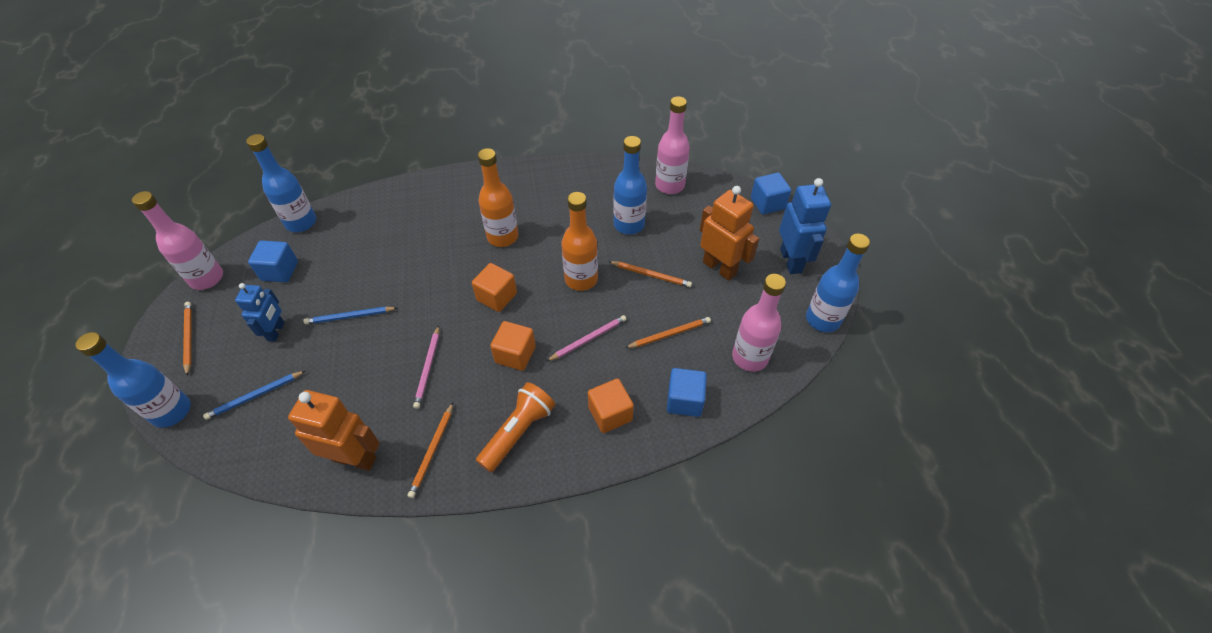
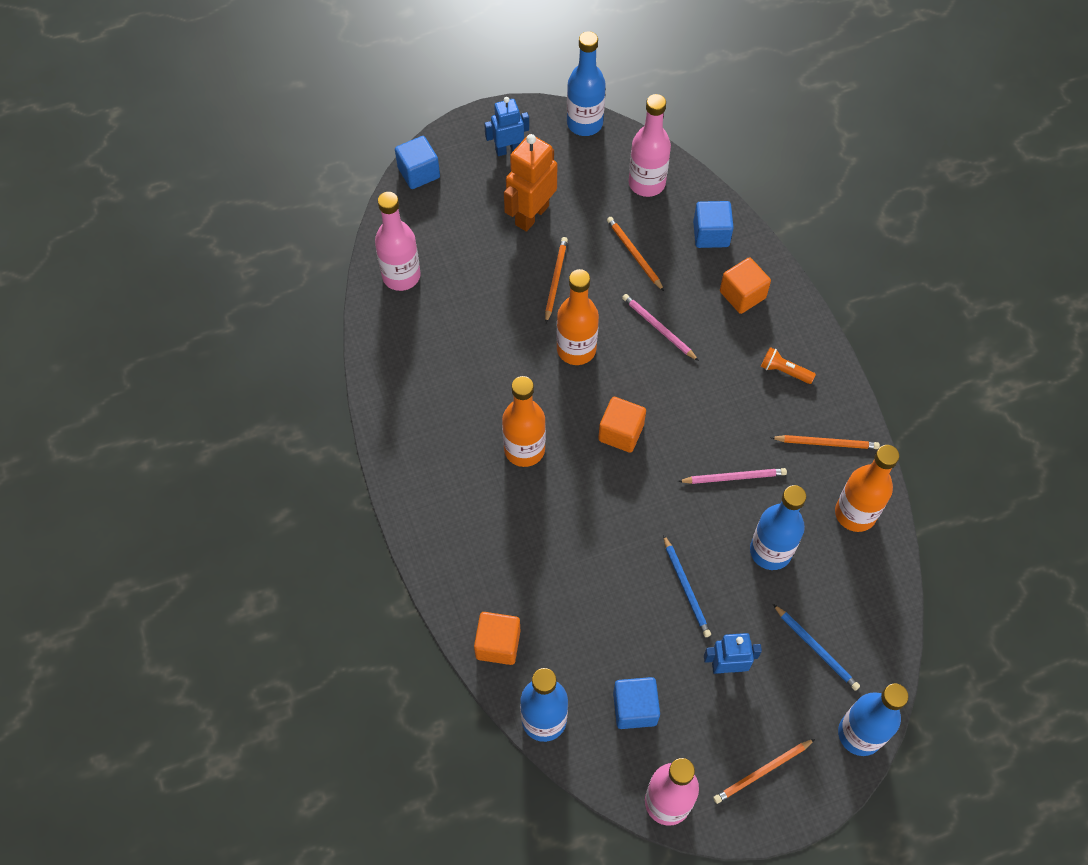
camera: 100 degrees left, 10 degrees up
(354, 458) = (855, 513): orange robot -> orange bottle
(515, 354) = (695, 394): orange cube -> orange cube (498, 644)
(518, 432) = (784, 371): orange flashlight -> orange flashlight, size x0.57
(629, 225) = (479, 312): blue bottle -> blue bottle (770, 551)
(791, 261) = (508, 149): blue robot -> blue robot, size x0.65

